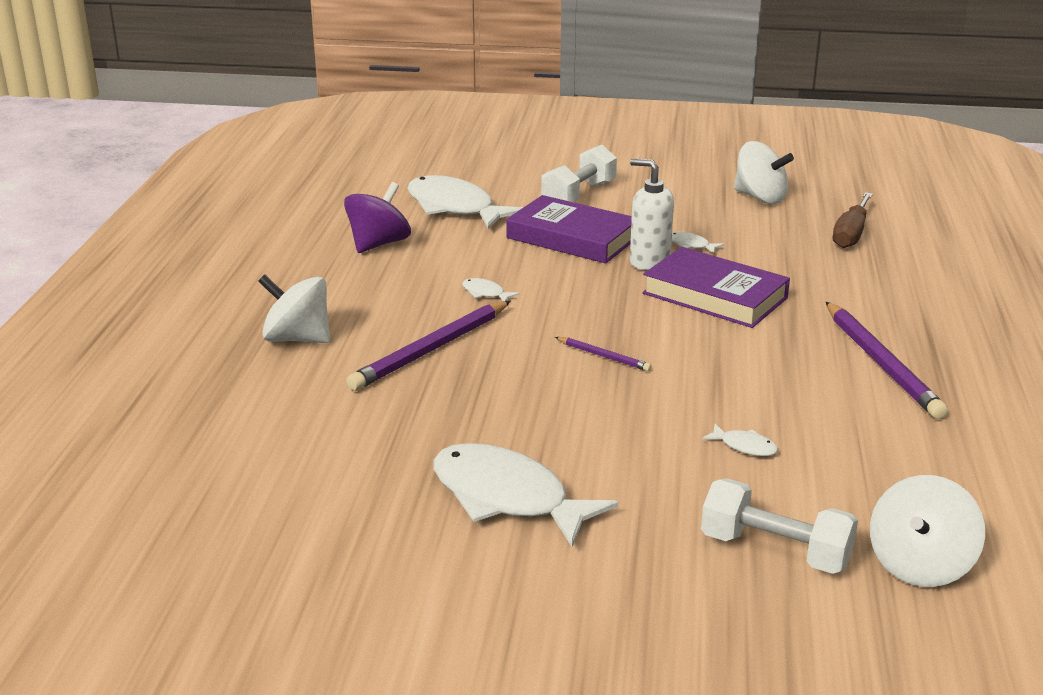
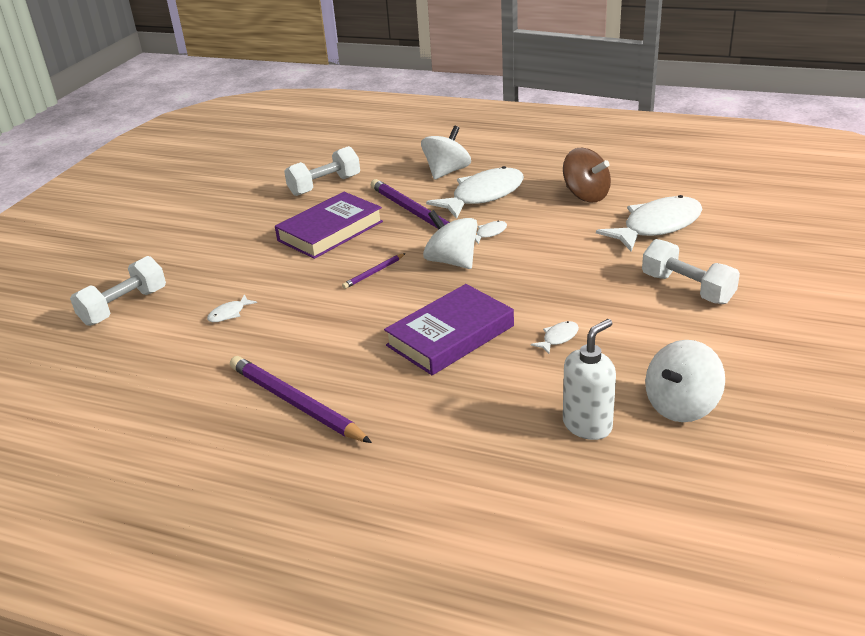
camera: 105 degrees right, 5 degrees up
(339, 440) = (324, 185): none -> white dumbbell
(378, 244) = (585, 195): purple spinning top -> brown spinning top
(507, 498) = (237, 229): white fish -> white fish (483, 196)
(572, 237) = (585, 277): purple book -> purple book (330, 231)
(649, 262) = (527, 310): white soap dispenser -> white soap dispenser (587, 425)
(851, 234) = (569, 454): brown screwdriver -> none
(881, 363) = (295, 403): purple pencil -> purple pencil turned 45 degrees clockwise
(920, 565) = (67, 356): white spinning top -> white spinning top (451, 261)

